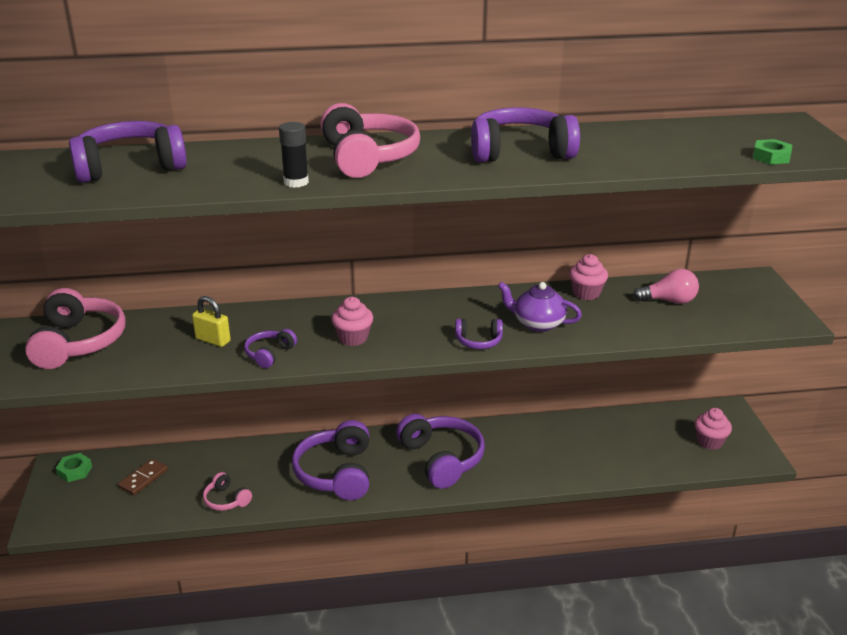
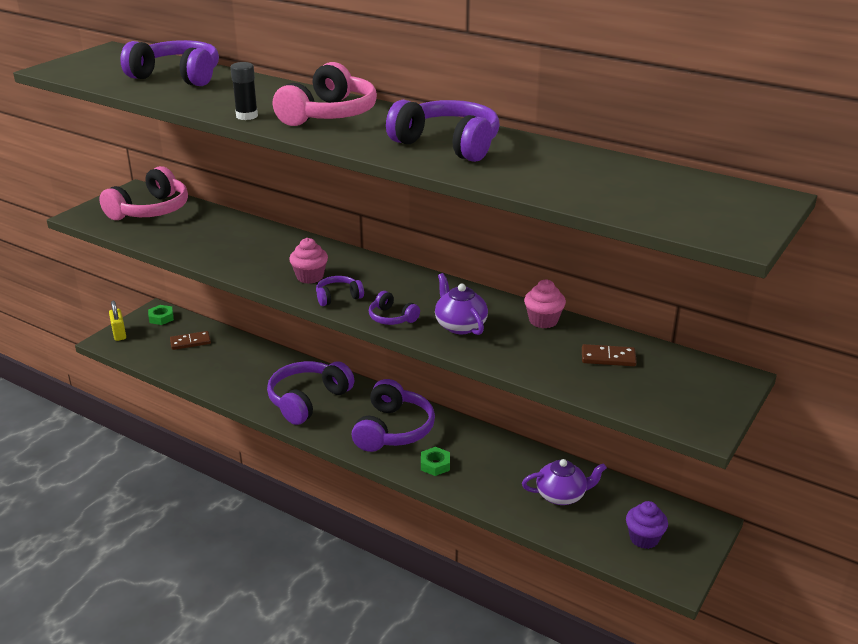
camera: 40 degrees right, 0 degrees up
(213, 340) = (223, 240): yellow padlock -> yellow padlock (119, 334)
(226, 500) = (218, 381): pink headphones -> none
(269, 354) = (241, 264): purple headphones -> purple headphones (338, 297)
(624, 441) = (562, 495): none -> purple teapot
(669, 301) = (608, 358): pink light bulb -> brown domino
(709, 441) = (644, 538): pink cupcake -> purple cupcake
(771, 157) = (664, 219): green nut -> green nut (435, 465)

